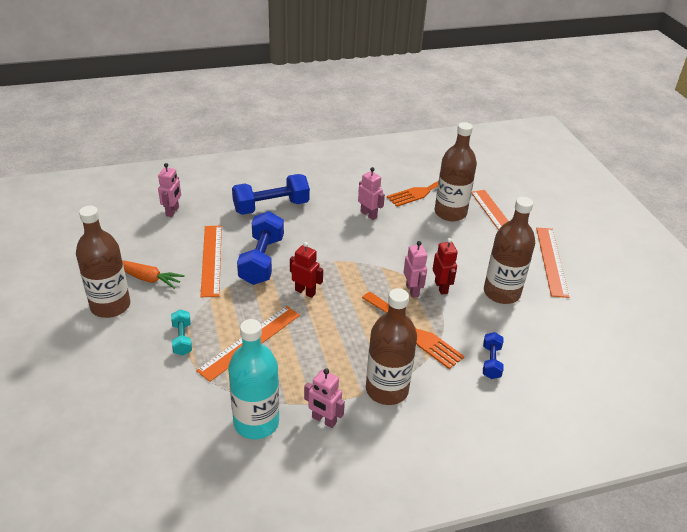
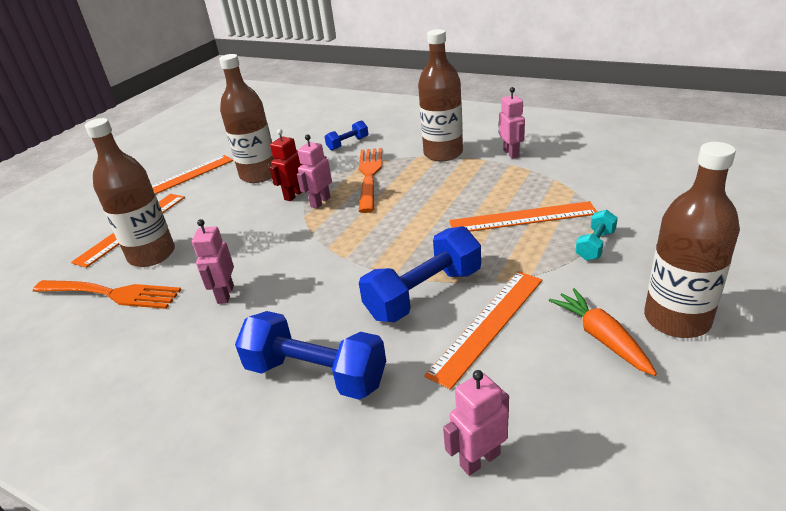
camera: 130 degrees left, 5 degrees down
(256, 422) = (567, 167): turquoise bottle -> none
(305, 292) = (417, 239): red robot -> none

